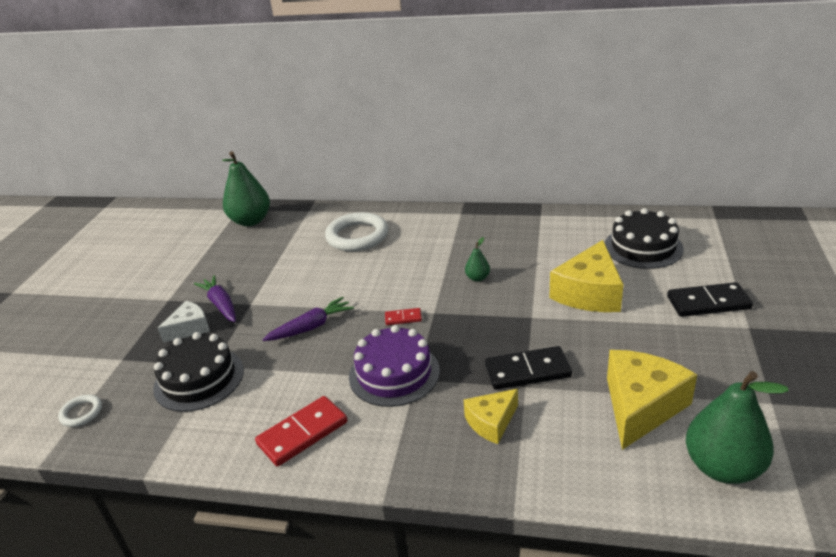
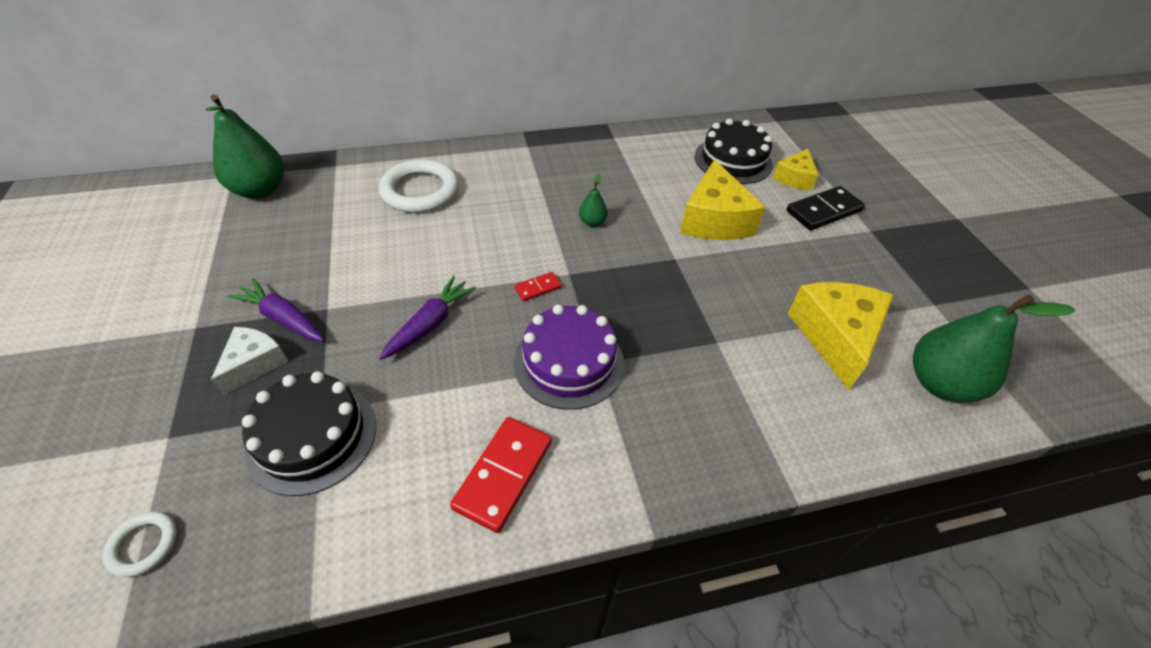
camera: 30 degrees left, 15 degrees up
(491, 422) = (709, 395): yellow cheese -> yellow cheese (794, 178)
(527, 371) = (709, 323): black domino -> none

